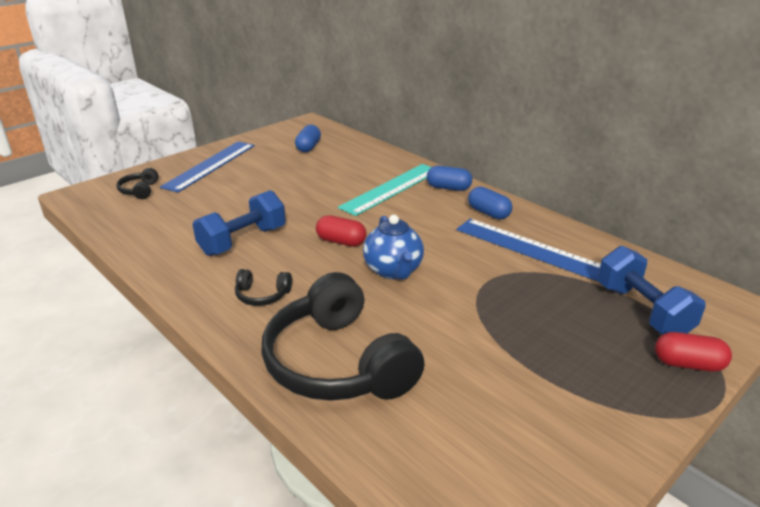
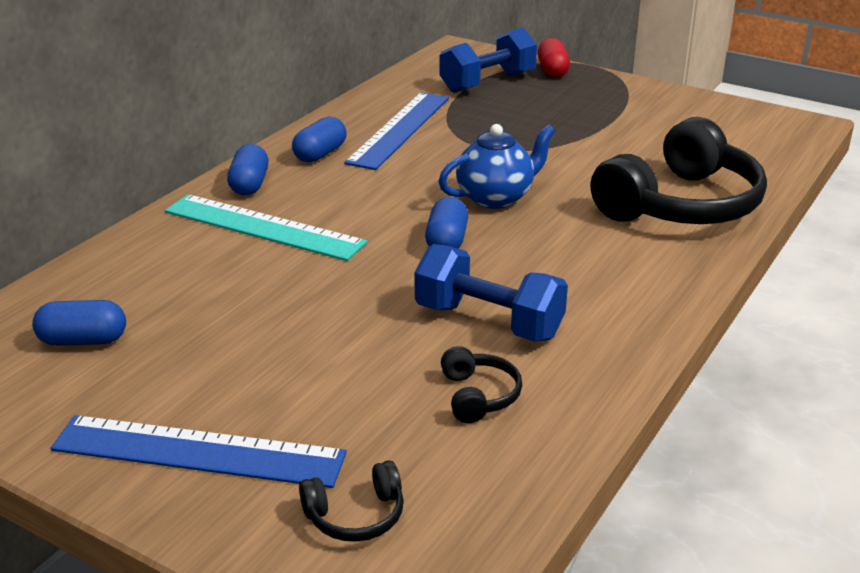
camera: 105 degrees left, 0 degrees up
(262, 295) = (607, 272): black headphones -> black headphones (478, 396)
(341, 241) = (446, 241): red capsule -> blue capsule

